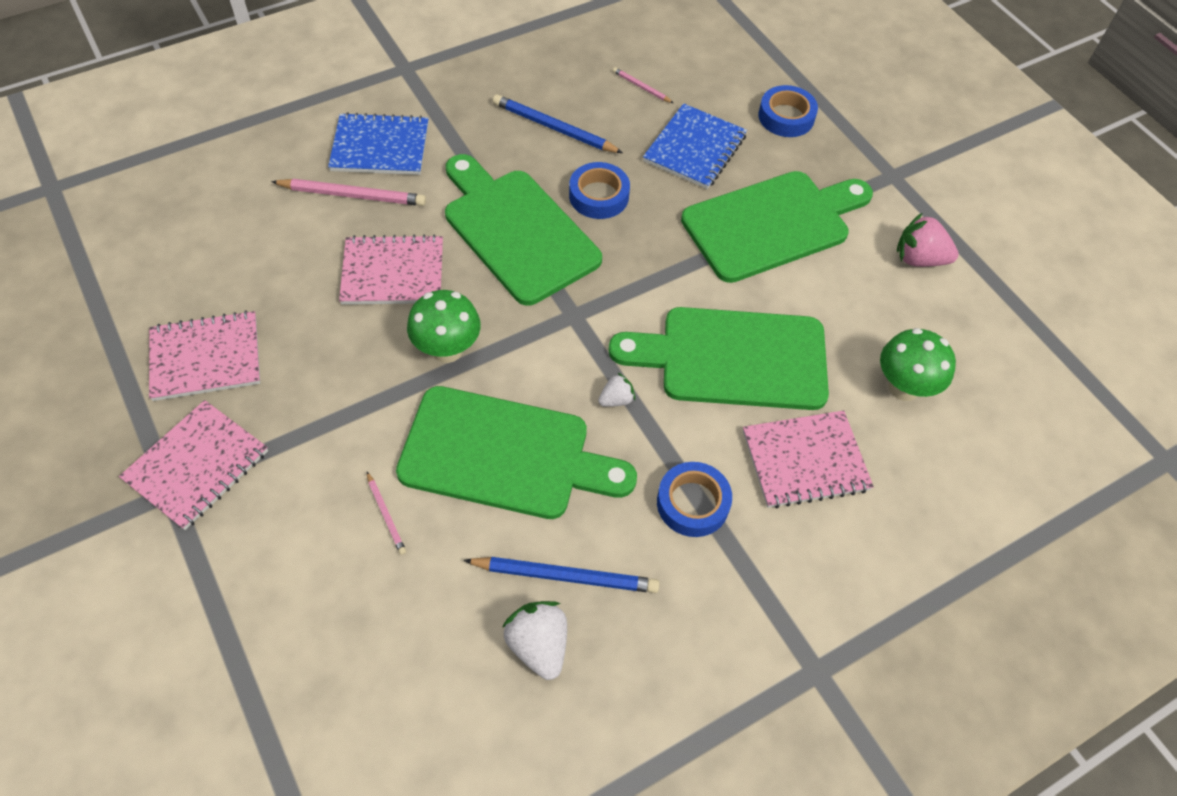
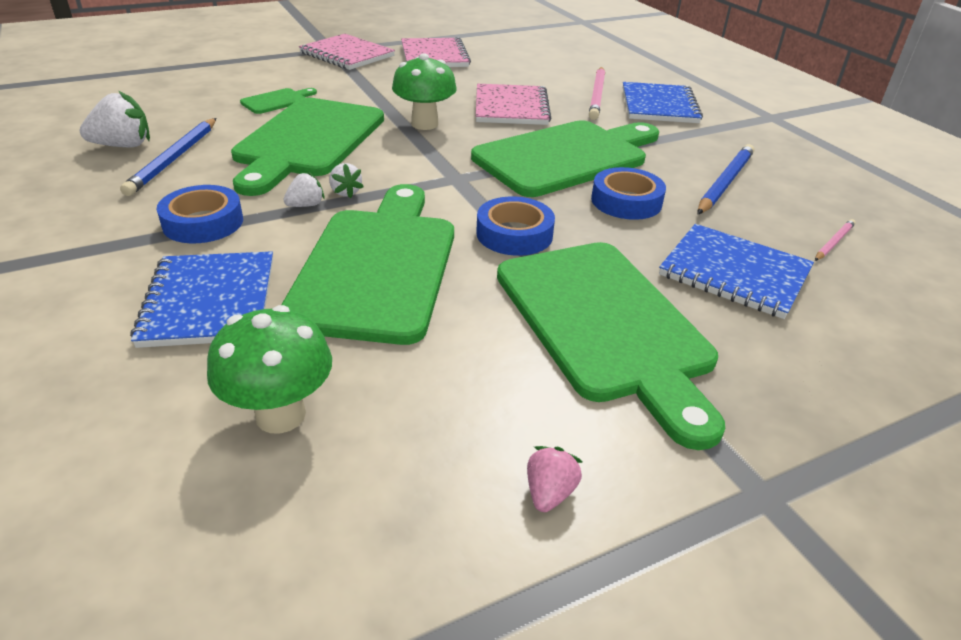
camera: 95 degrees right, 20 degrees down
(386, 515) = (277, 101): pink pencil -> green cutting board
(646, 427) = (306, 205): none -> white strawberry
(786, 117) = (853, 370): blue tape -> blue tape (514, 234)
(805, 461) = (210, 301): pink notebook -> blue notebook
(919, 259) = (549, 493): pink strawberry -> pink strawberry, size x0.57

